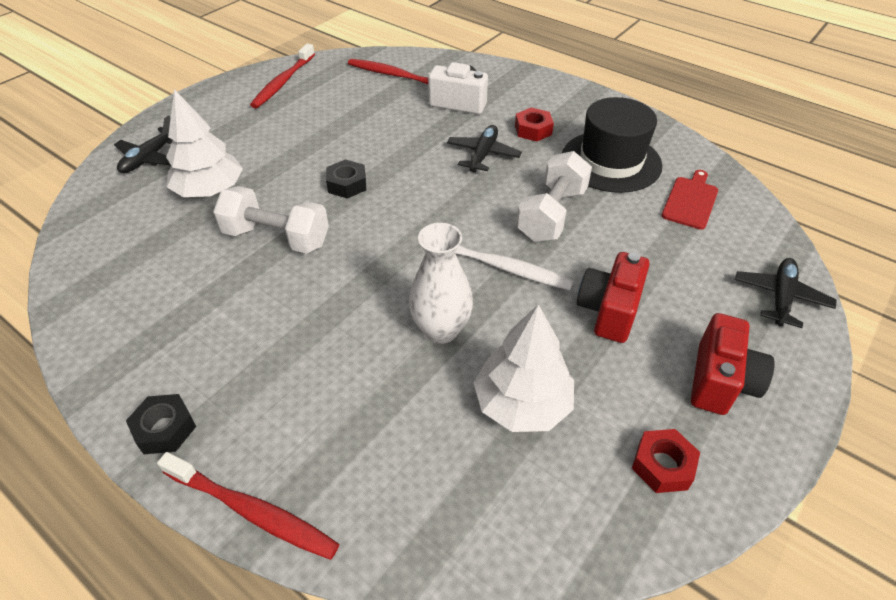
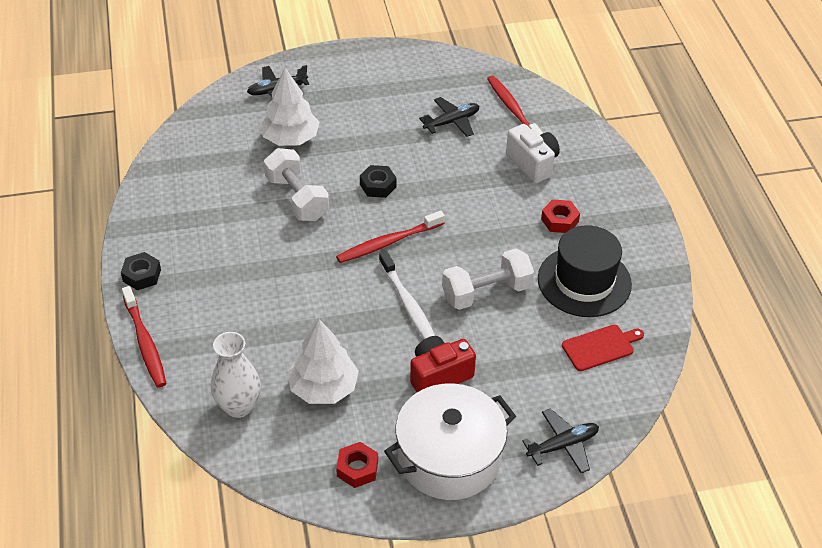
camera: 40 degrees right, 0 degrees up
(283, 82) = (423, 70): red toothbrush -> red toothbrush (388, 242)
(441, 330) = (327, 318): white vase -> white vase (238, 406)
(483, 155) = (496, 218): black plane -> black plane (452, 122)
(720, 381) = (449, 457): red camera -> white pot

